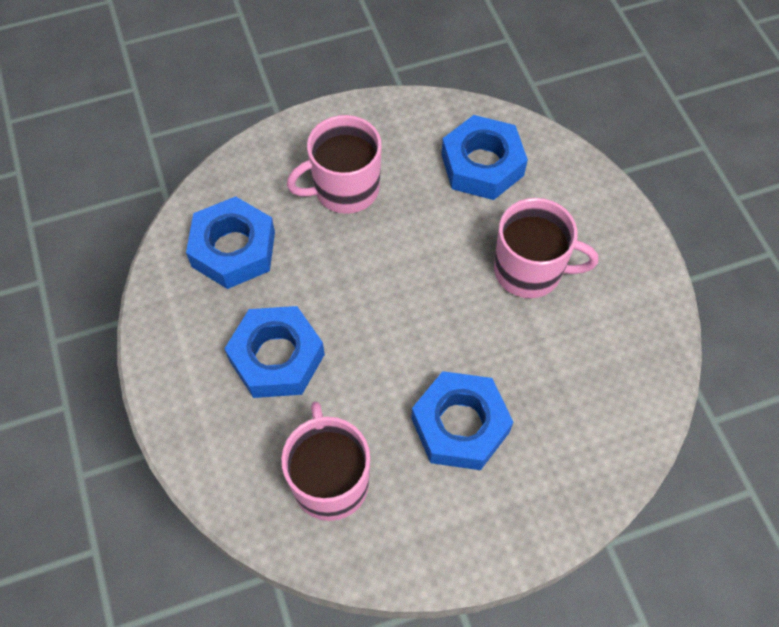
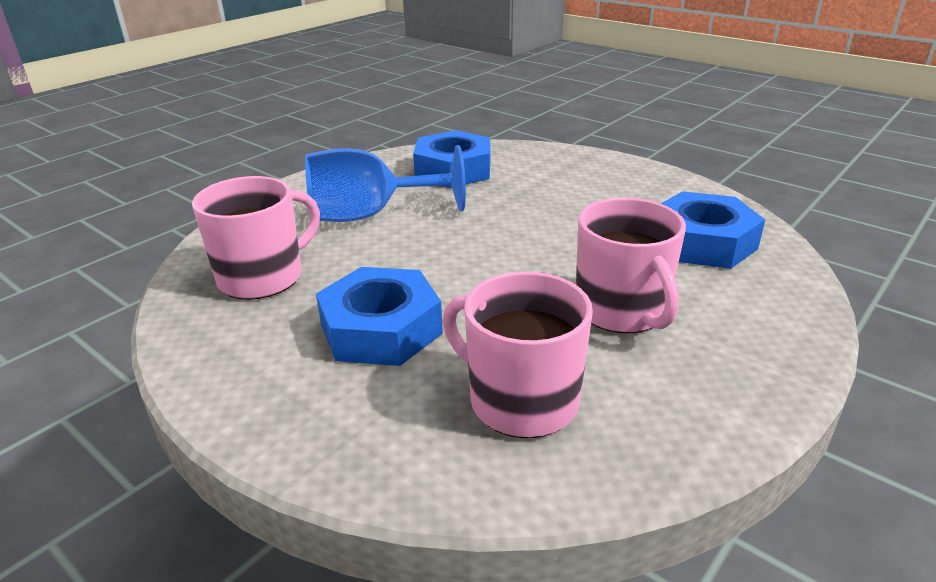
camera: 60 degrees right, 30 degrees down
(277, 357) = (370, 215): blue nut -> blue goblet
(345, 189) = (571, 191): pink mug -> pink mug (521, 400)

